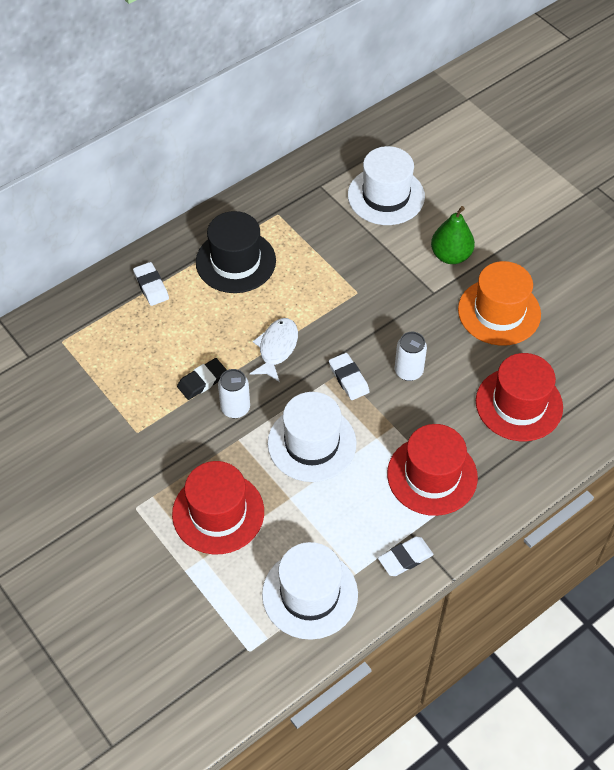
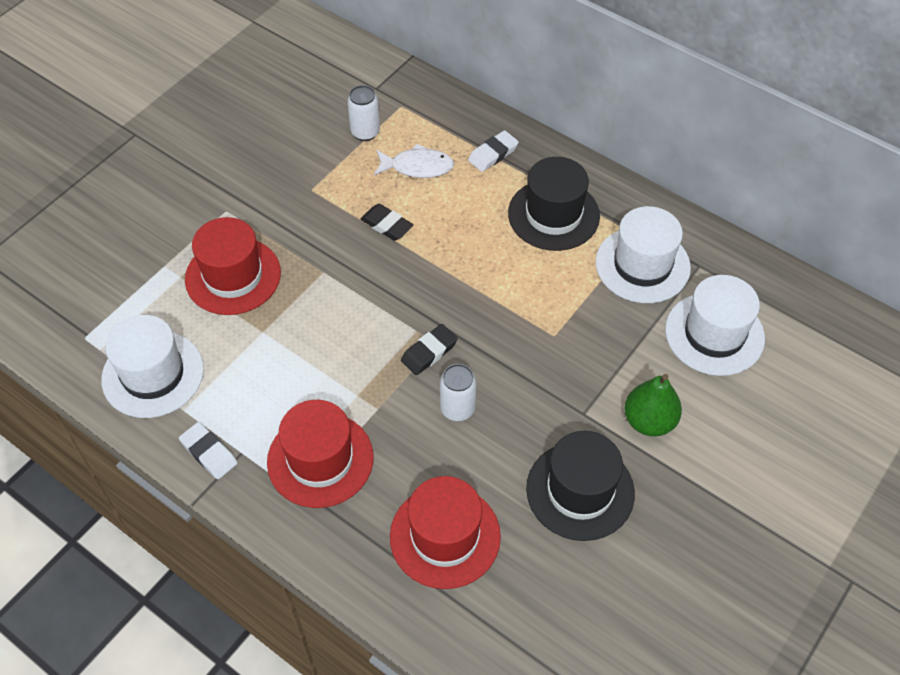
camera: 75 degrees right, 0 degrees up
(235, 408) = (361, 260): white can -> white can (365, 132)
(277, 348) = (449, 278): white fish -> white fish (417, 167)
(312, 443) = (335, 336): white hat -> white hat (642, 265)
(348, 378) = (429, 352): white eraser -> black eraser
(499, 312) = (580, 491): orange hat -> black hat

